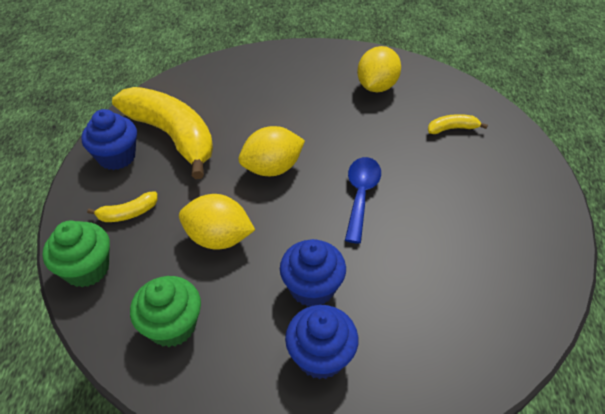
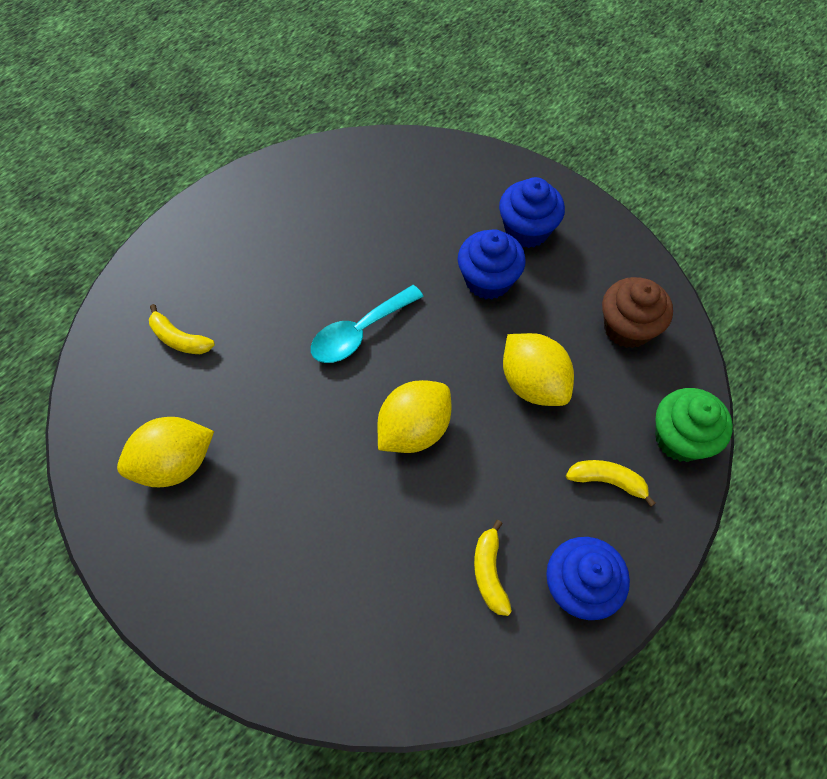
camera: 140 degrees left, 15 degrees up
(172, 136) = (489, 572): yellow banana -> yellow banana, size x0.41
(172, 326) = (627, 328): green cupcake -> brown cupcake
(272, 168) = (414, 429): yellow lemon -> yellow lemon turned 60 degrees counterclockwise
(361, 195) = (359, 332): blue spoon -> turquoise spoon

